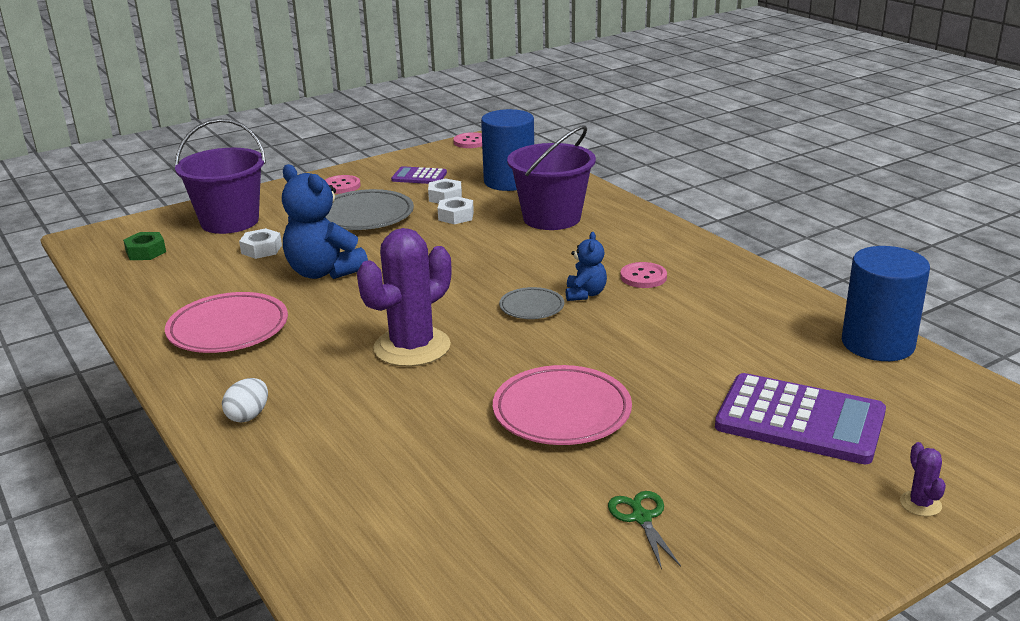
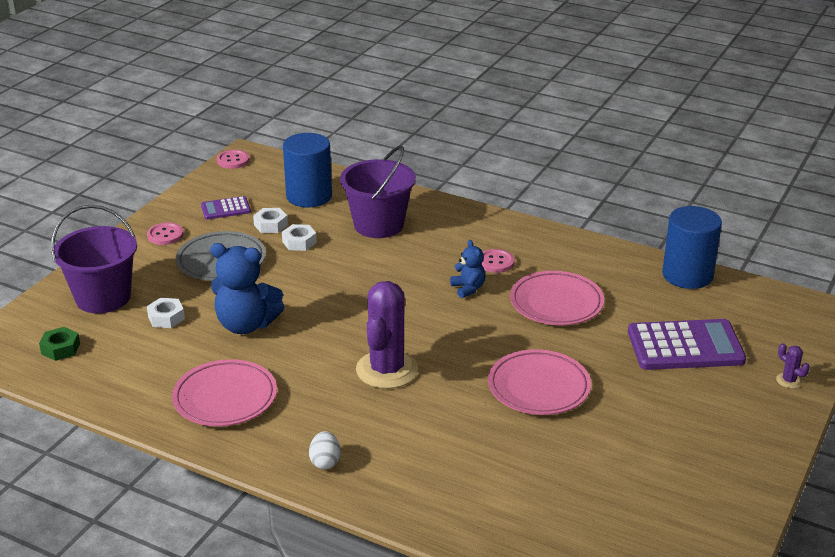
camera: 30 degrees left, 5 degrees up
(531, 307) = (440, 311): grey plate -> none
(641, 517) = (650, 443): green scissors -> none
(674, 332) = (556, 303): none -> pink plate

